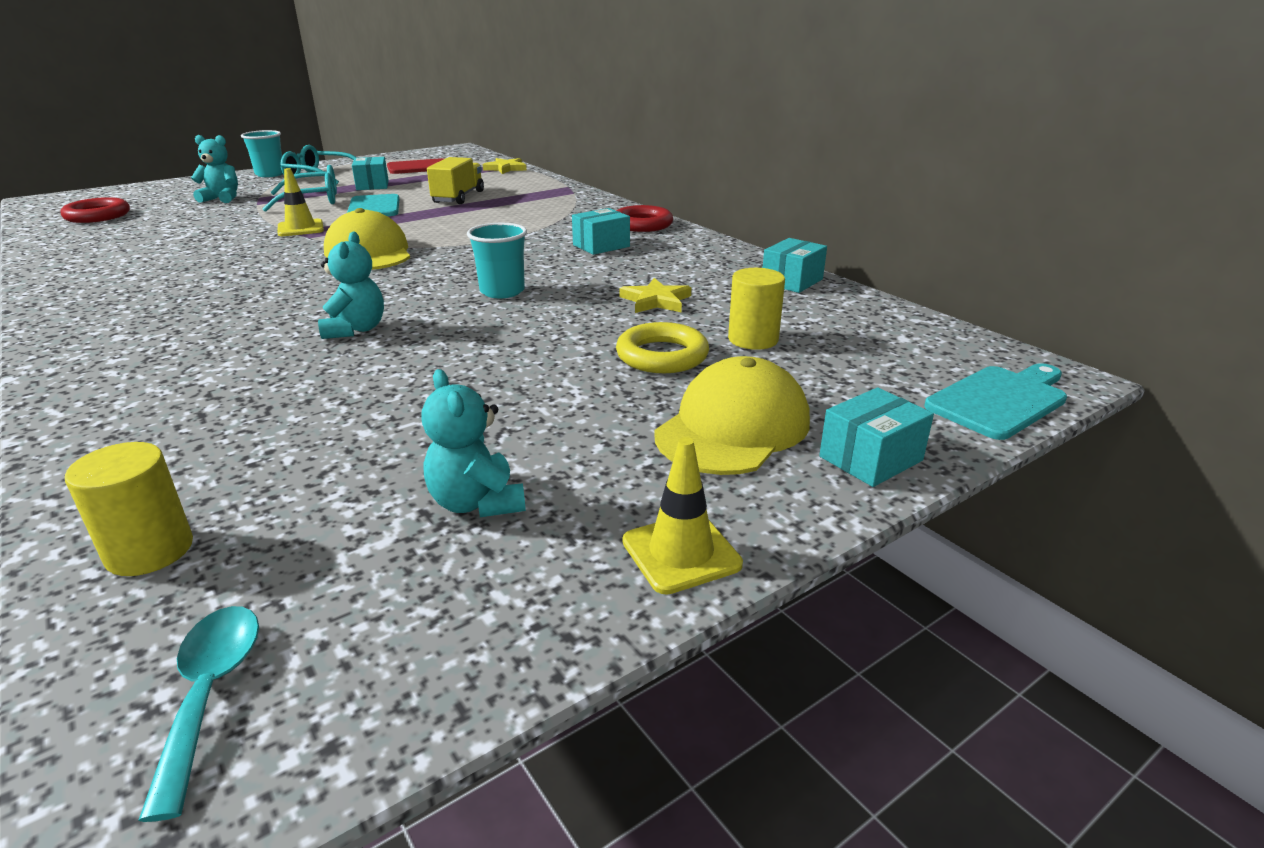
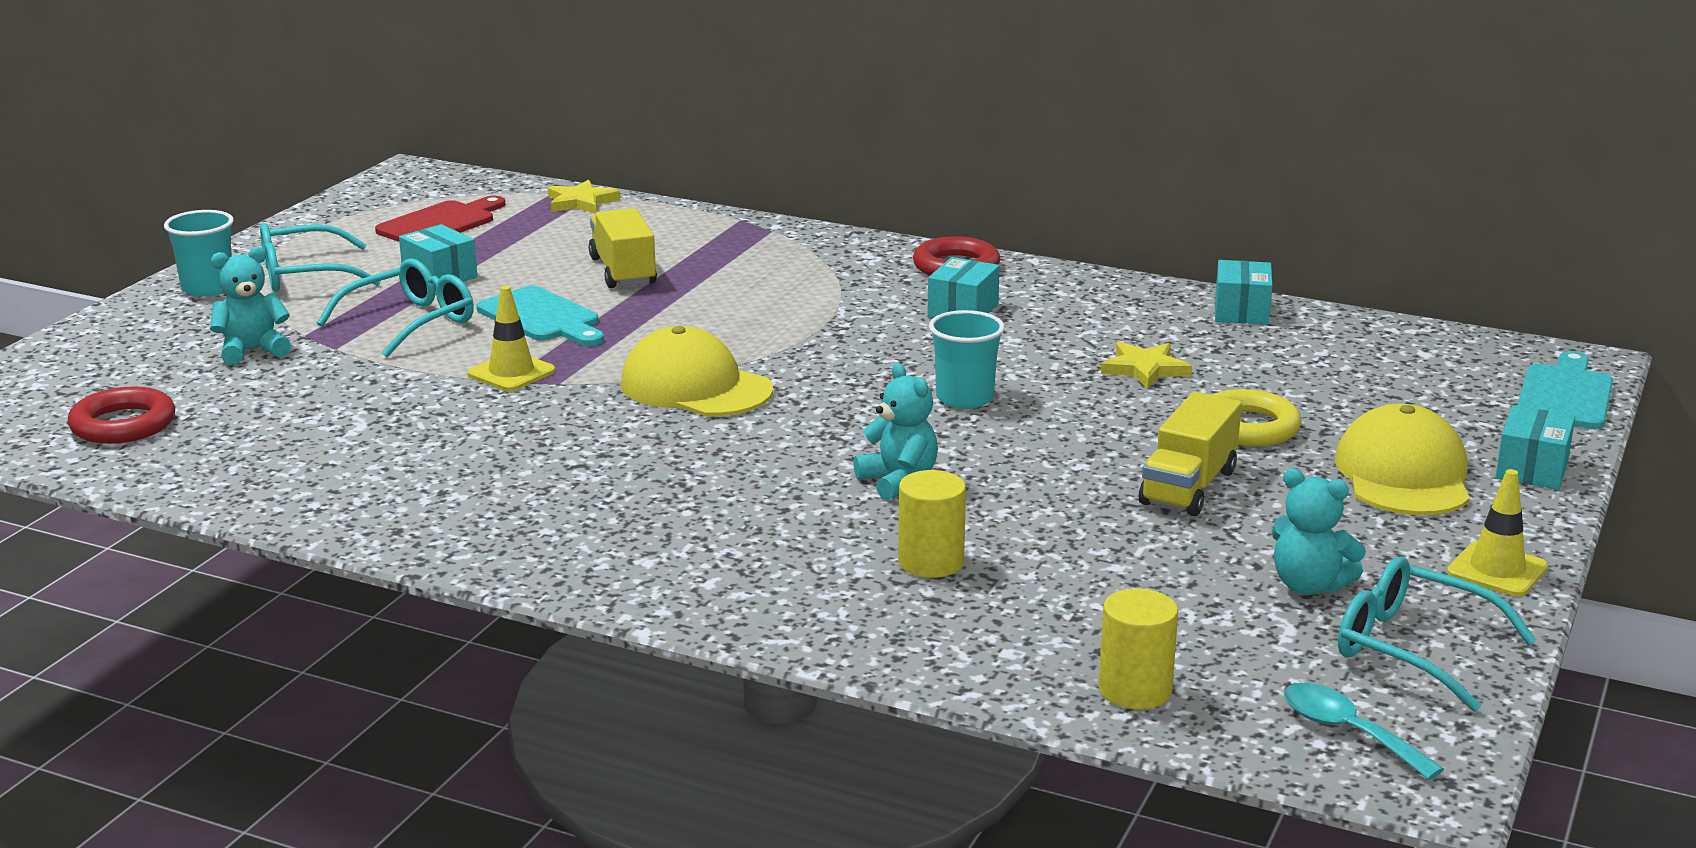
camera: 30 degrees left, 5 degrees down
(452, 612) = (1412, 648): none -> turquoise glasses
(536, 387) = (1188, 487): none -> yellow truck
(753, 339) = (1301, 389): yellow cylinder -> yellow cylinder (931, 562)

